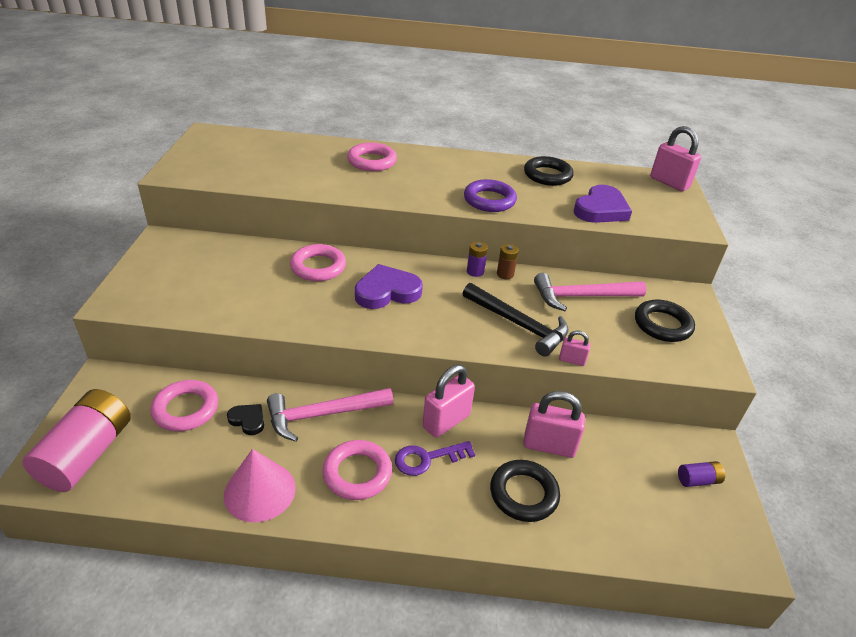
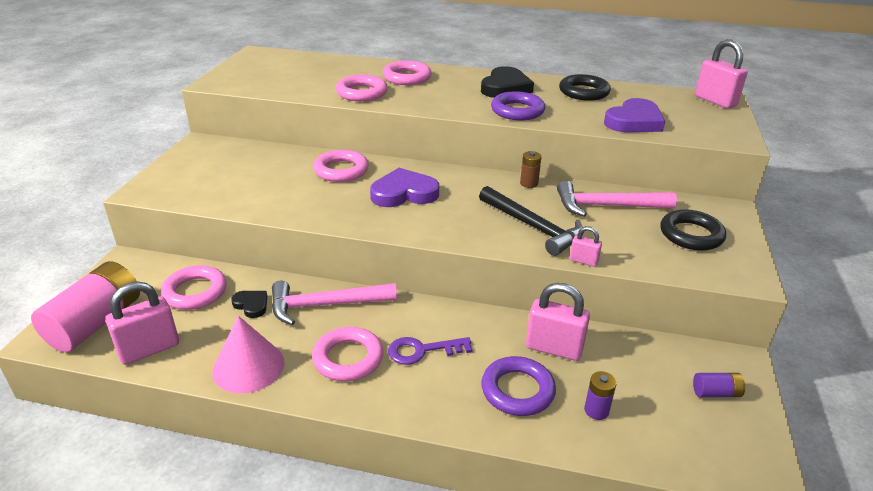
camera: 10 degrees right, 5 degrees down
(330, 182) = (362, 93): none -> pink ring
(446, 421) = (449, 319): pink padlock -> pink padlock (149, 349)
(471, 171) = (505, 87): none -> black heart
(475, 271) = (498, 180): purple battery -> purple battery (596, 410)
(523, 494) = (517, 390): black ring -> purple ring

